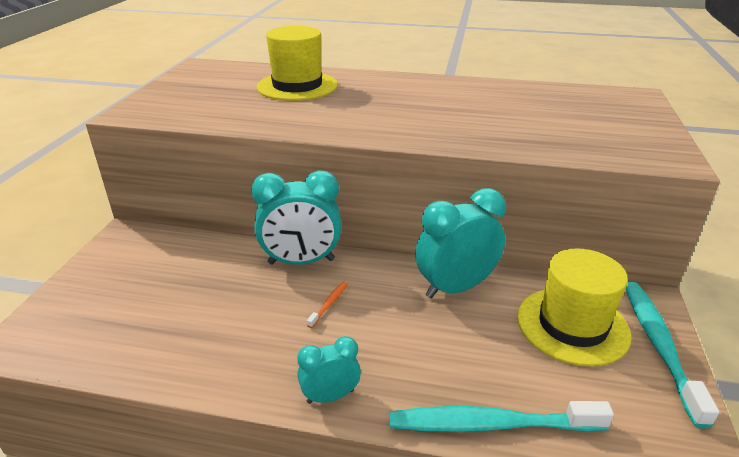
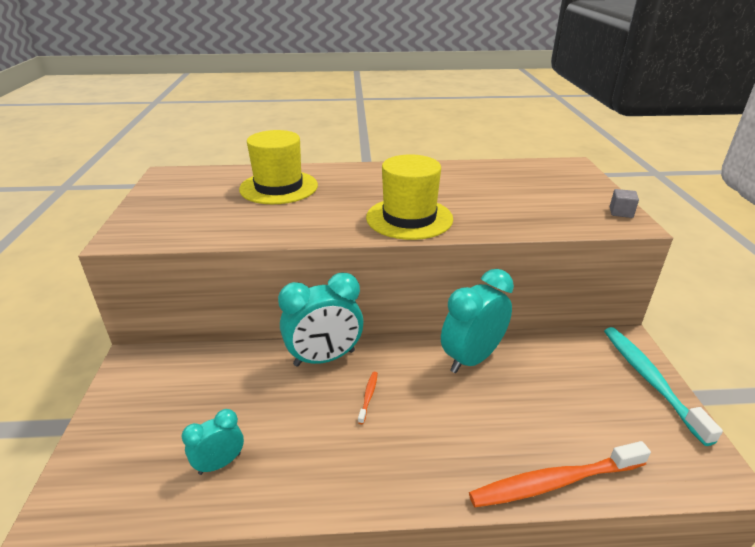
camera: 15 degrees left, 0 degrees up
(330, 396) = (408, 489): turquoise clock -> turquoise clock (220, 463)
(491, 424) = (554, 482): turquoise toothbrush -> orange toothbrush
(572, 325) = (579, 375): yellow hat -> yellow hat (409, 218)
(667, 148) = (621, 212): none -> grey cube

